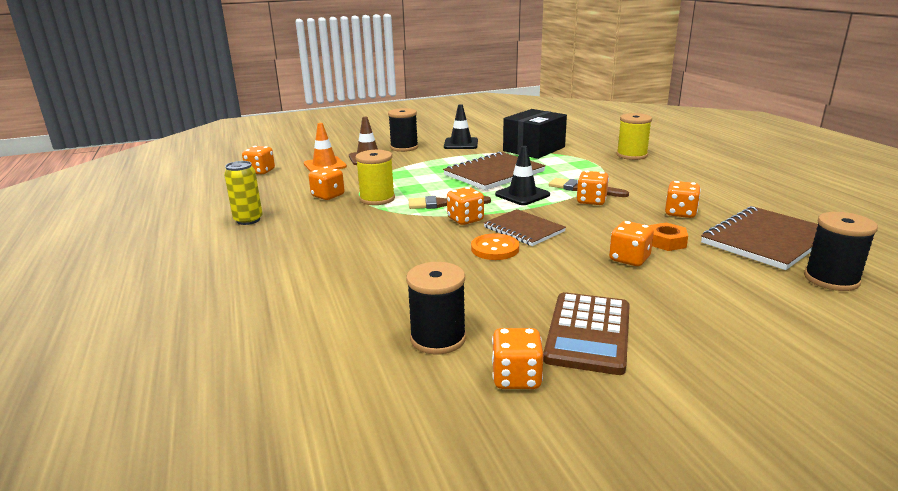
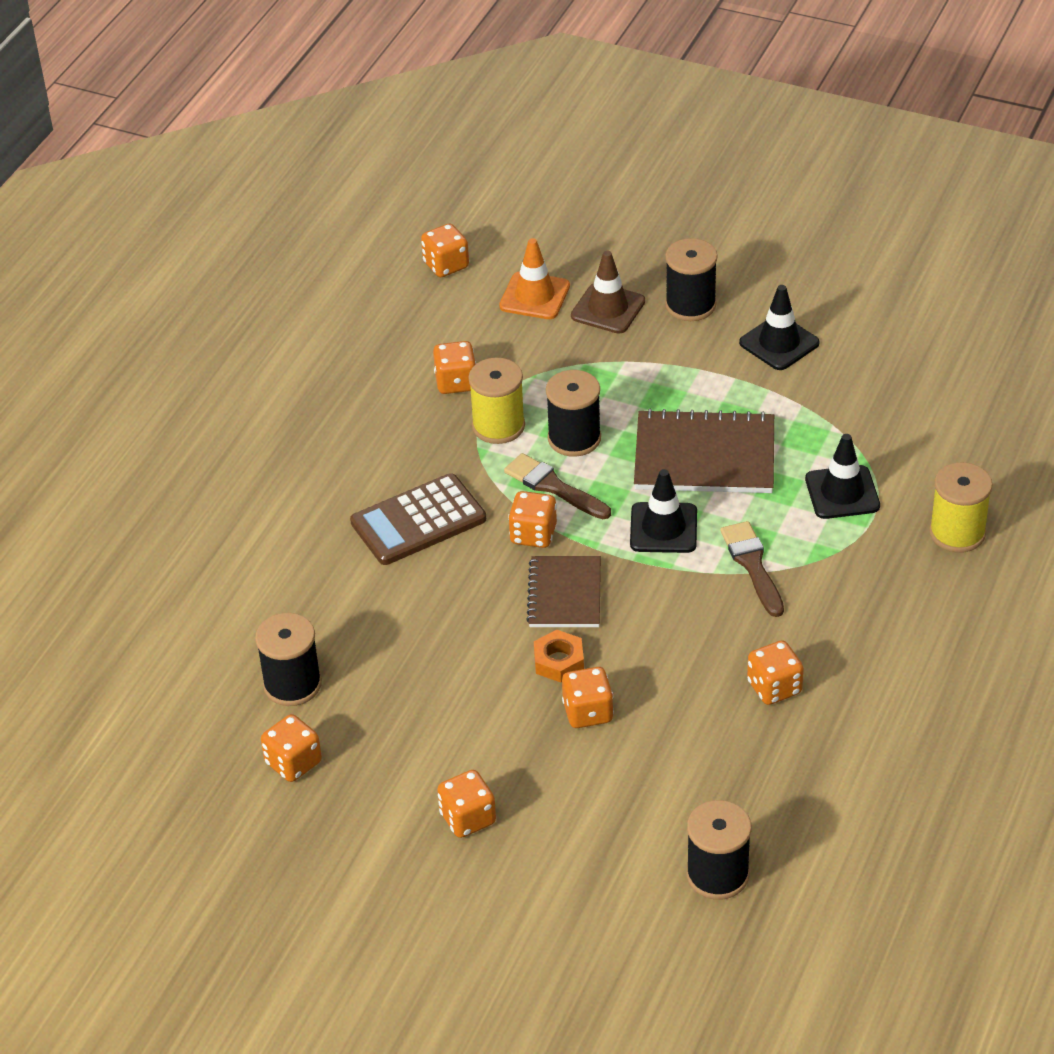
camera: 45 degrees right, 20 degrees up
(248, 220) = (328, 384): yellow can -> none
(424, 189) = (574, 438): none -> black spool
(495, 249) = (491, 605): orange button -> none
(534, 149) = (854, 425): black box -> none
(569, 162) = (842, 493): none -> black traffic cone
(588, 333) = (405, 764): brown calculator -> brown calculator (418, 521)
(591, 201) = (718, 595): orange dice -> orange dice (467, 818)
(666, 242) = (668, 717): orange nut -> orange nut (559, 661)
(766, 240) = (774, 790): brown notebook -> none

